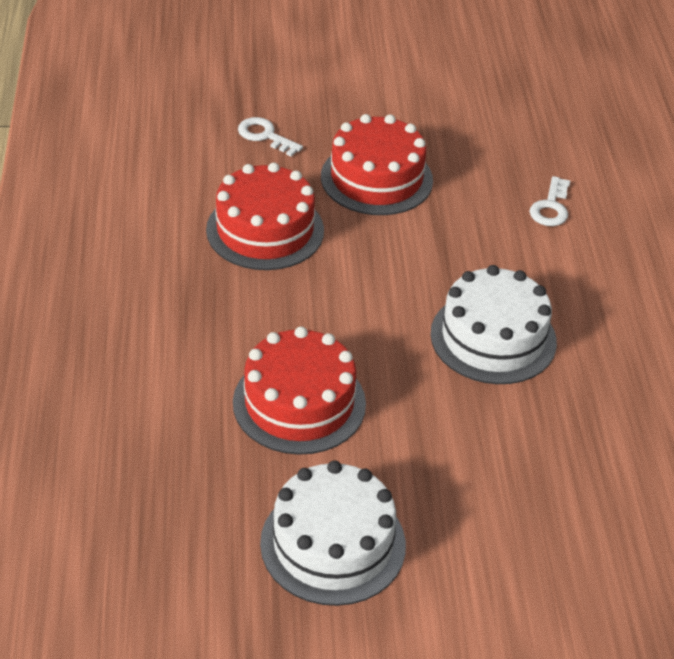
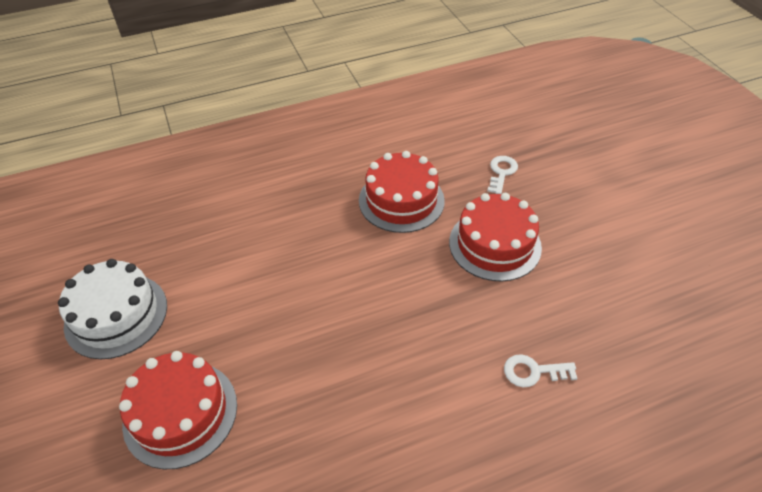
camera: 75 degrees right, 5 degrees up
(299, 403) = (239, 263): red cake -> red cake (180, 413)
(493, 337) = (346, 364): white cake -> none

